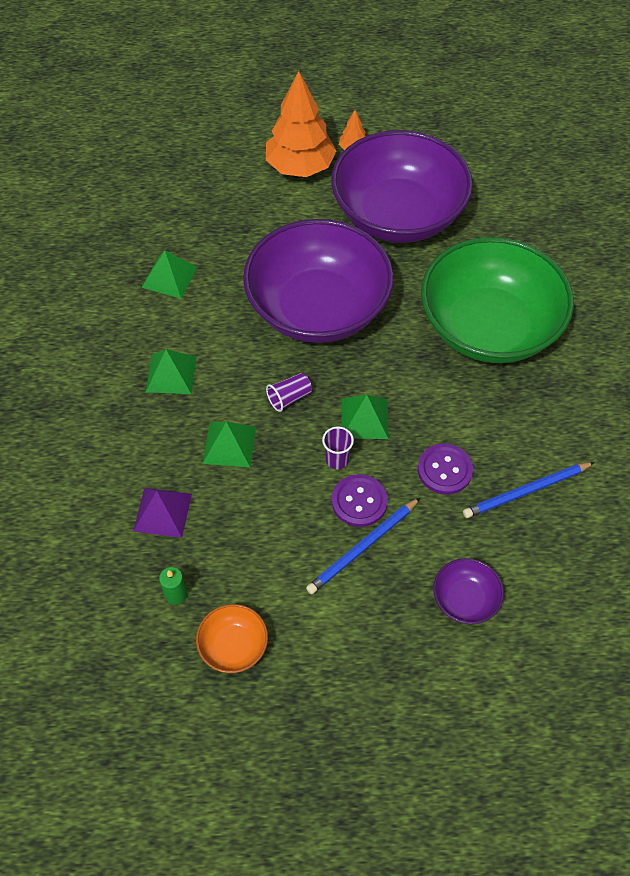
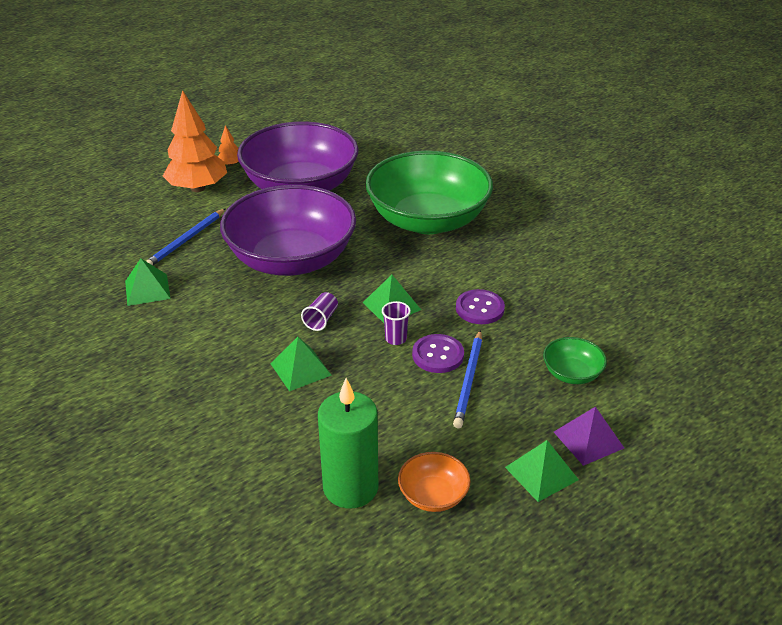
camera: 35 degrees left, 20 degrees down
(162, 512) = (285, 439): purple pyramid -> purple pyramid (588, 440)
(171, 374) = (206, 348): green pyramid -> green pyramid (541, 473)
(176, 594) = (350, 487): green candle -> green candle, size x2.39
(465, 599) = (572, 373): purple bowl -> green bowl
(526, 491) = (546, 294): blue pencil -> blue pencil (186, 240)

